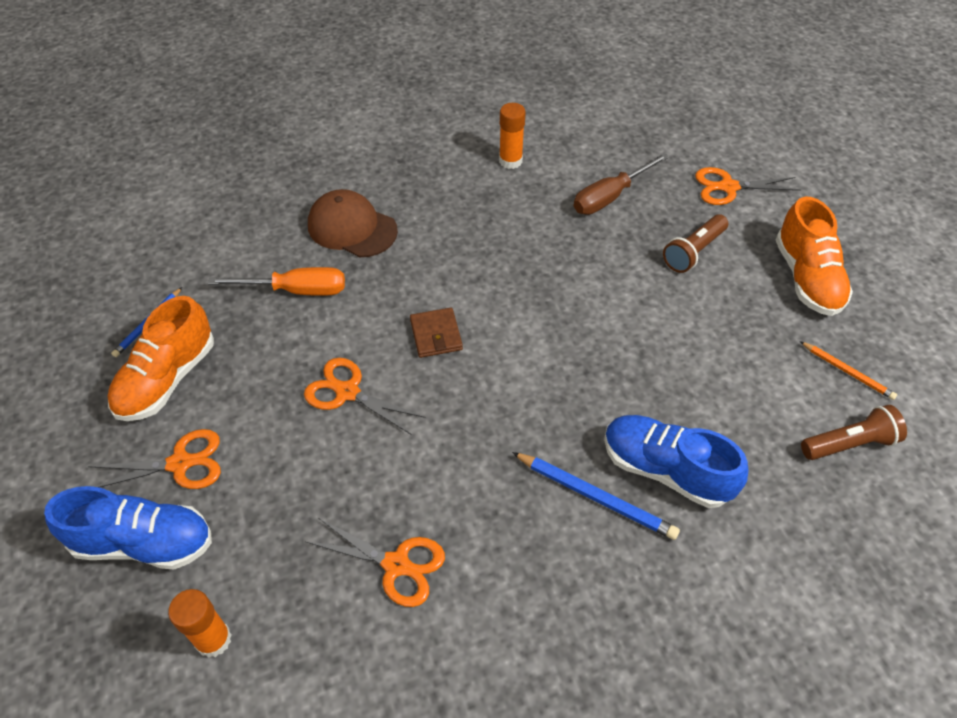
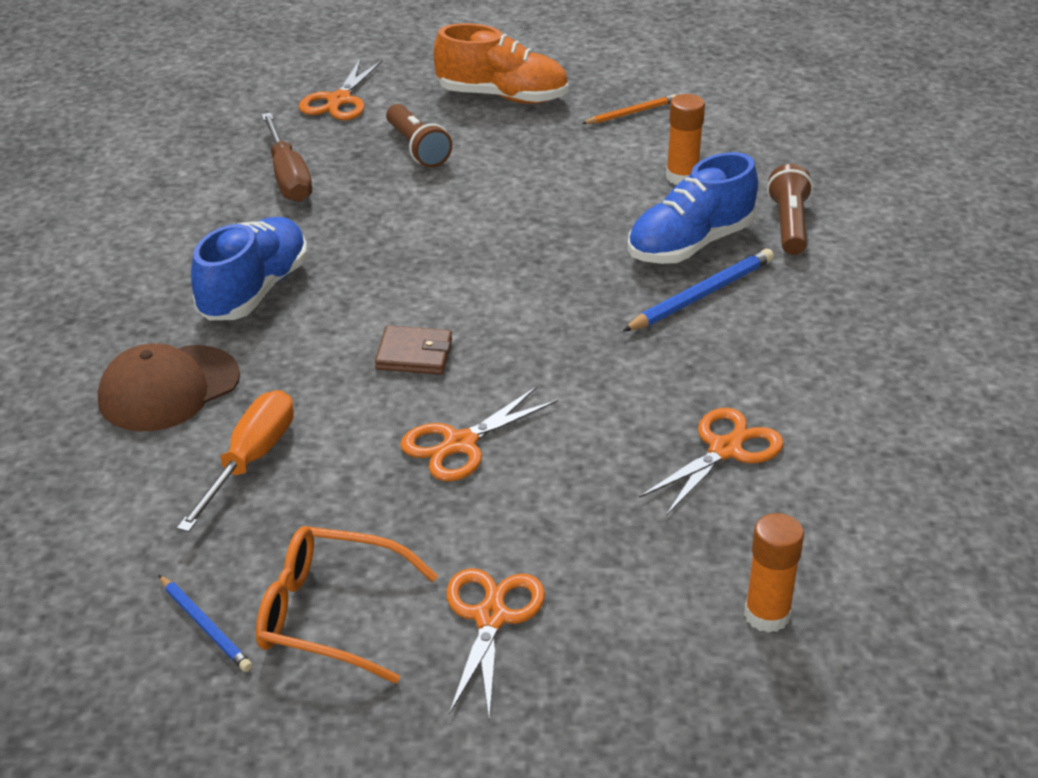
camera: 70 degrees left, 15 degrees down
(143, 542) = (602, 668): blue shoe -> blue shoe (254, 291)
(167, 379) = (331, 615): orange shoe -> orange glasses
(510, 161) = (159, 231): orange glue stick -> orange glue stick (682, 177)
(849, 443) = (711, 138): brown flashlight -> brown flashlight (789, 225)

